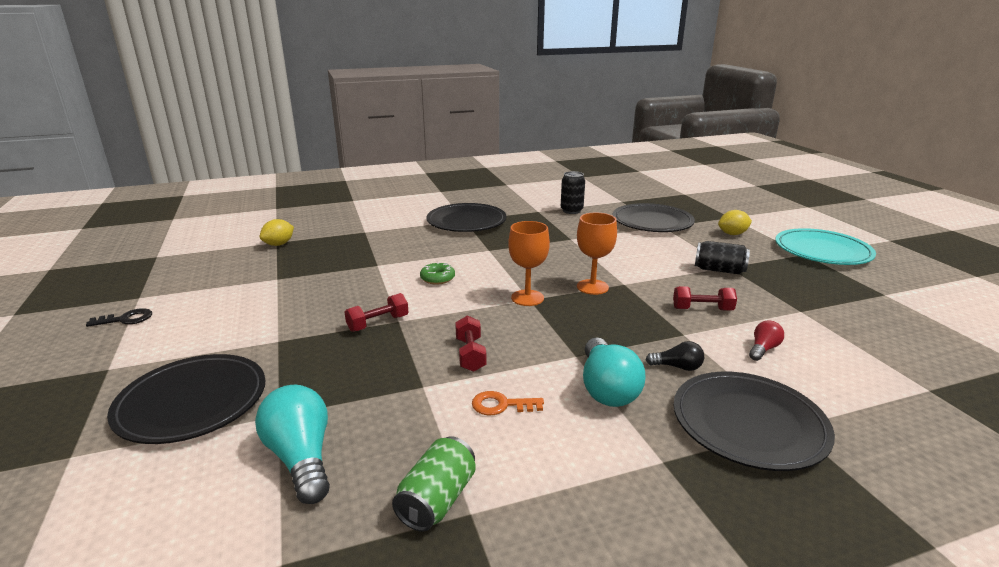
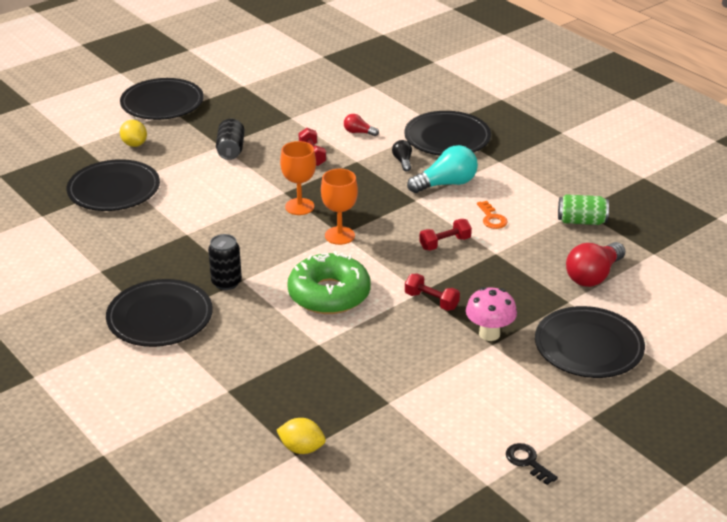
camera: 110 degrees left, 10 degrees up
(294, 343) = (489, 334): none -> pink mushroom
(301, 458) = (593, 276): turquoise light bulb -> red light bulb
(437, 278) = (329, 294): green donut -> green donut, size x2.27
(571, 211) = (91, 246): black can -> black can (226, 282)
(822, 251) = (162, 103): turquoise plate -> black plate

